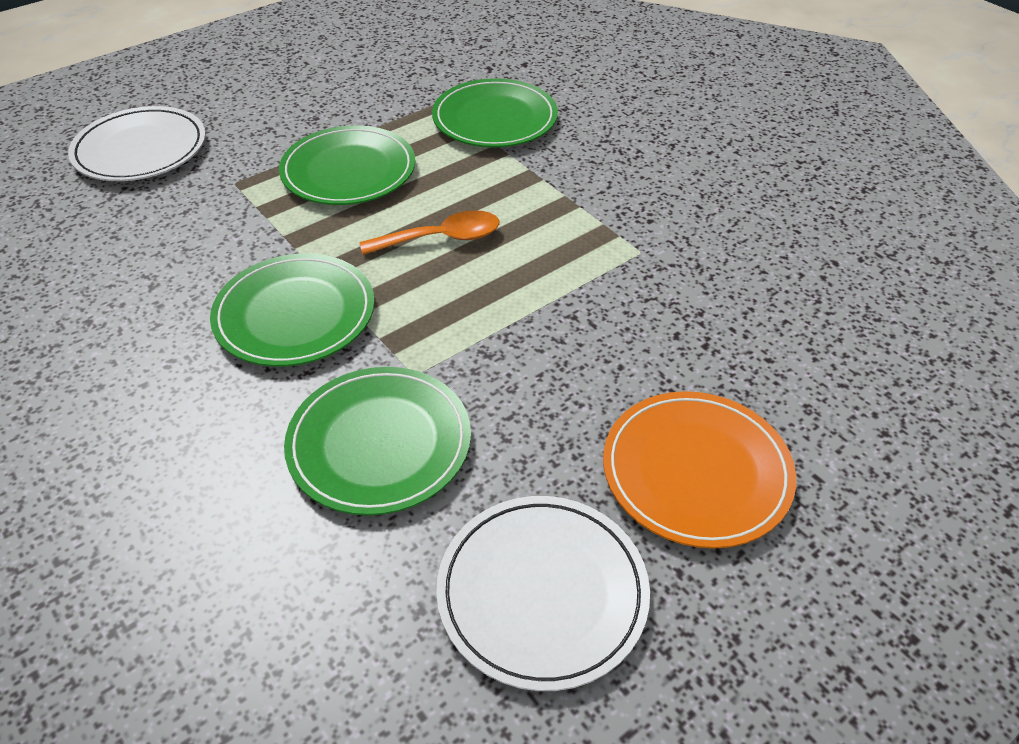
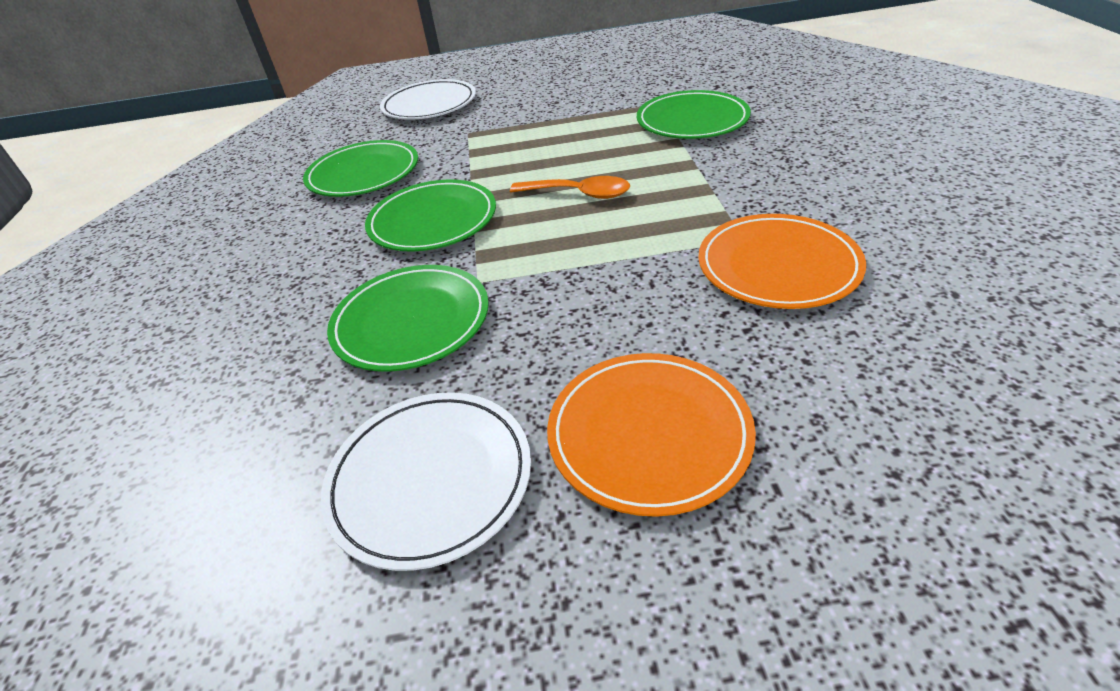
camera: 35 degrees right, 5 degrees down
(348, 171) = (549, 138): green plate -> green plate (363, 174)
(689, 273) = (778, 266): none -> orange plate

